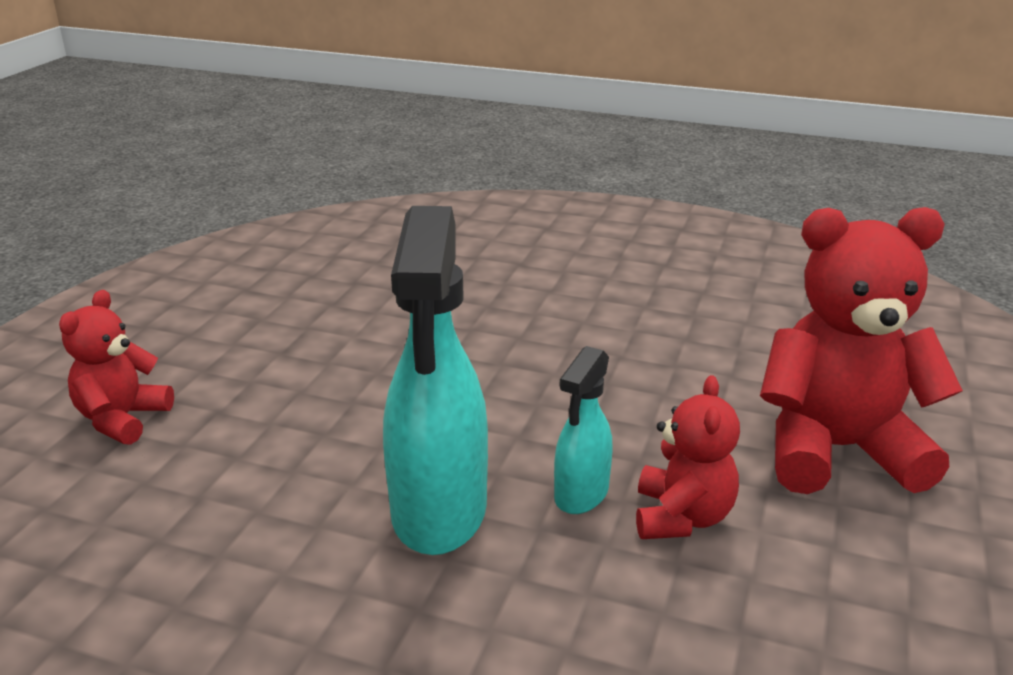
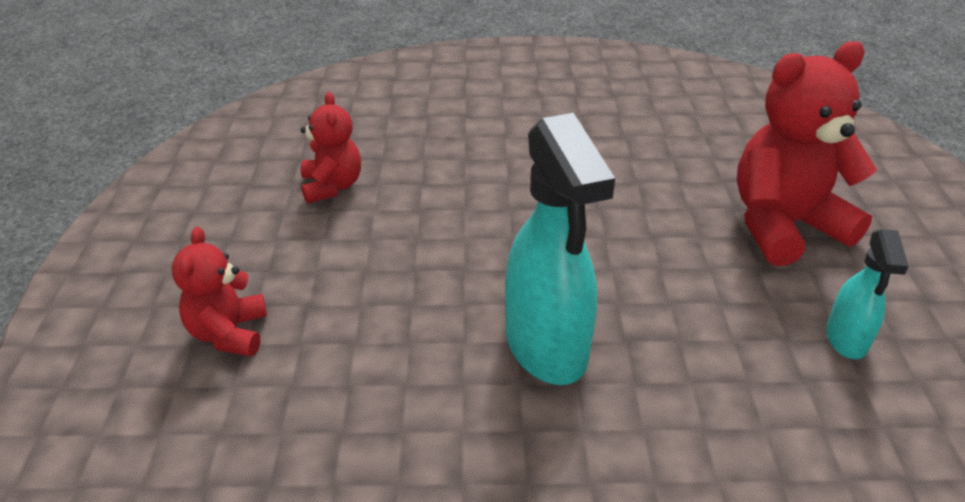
camera: 20 degrees left, 10 degrees up
(581, 494) = (638, 305): turquoise spray bottle -> turquoise spray bottle (846, 339)
(682, 517) = (717, 305): red teddy bear -> red teddy bear (332, 186)

